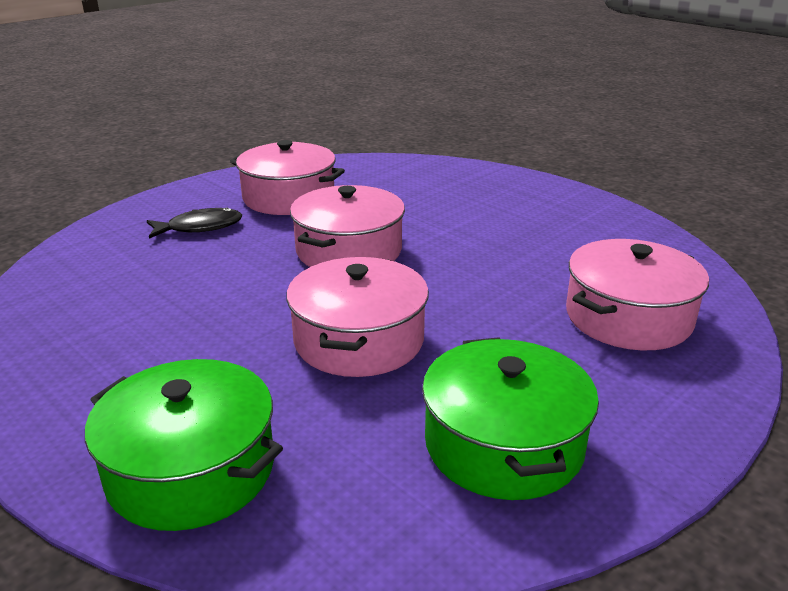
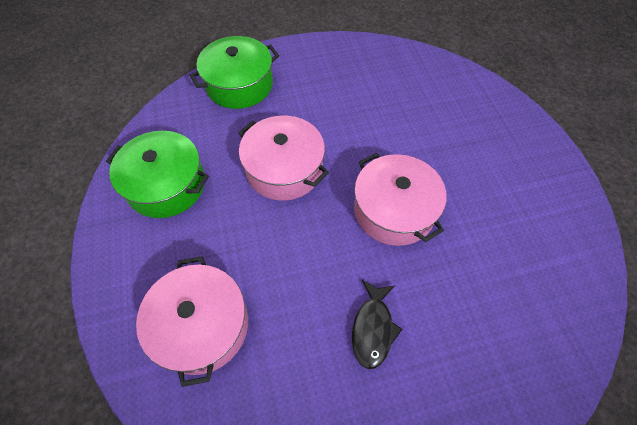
camera: 120 degrees right, 30 degrees up
(200, 227) = (475, 142): black fish -> black fish (373, 328)
(288, 197) = (512, 210): pink pot -> none

